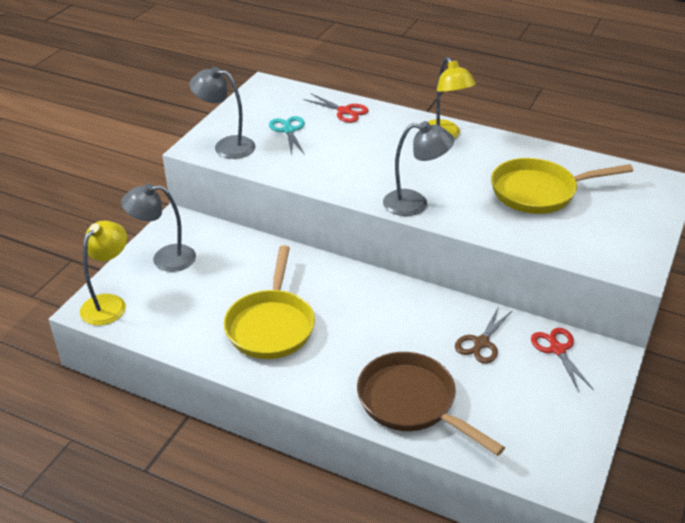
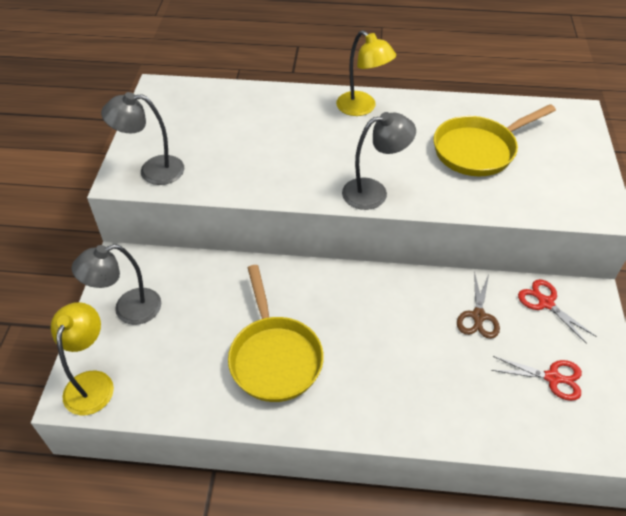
camera: 20 degrees left, 10 degrees up
(288, 130) = (208, 136): turquoise scissors -> none
(344, 111) = (253, 102): red scissors -> red scissors (552, 378)
(412, 403) = (449, 403): brown pan -> none

